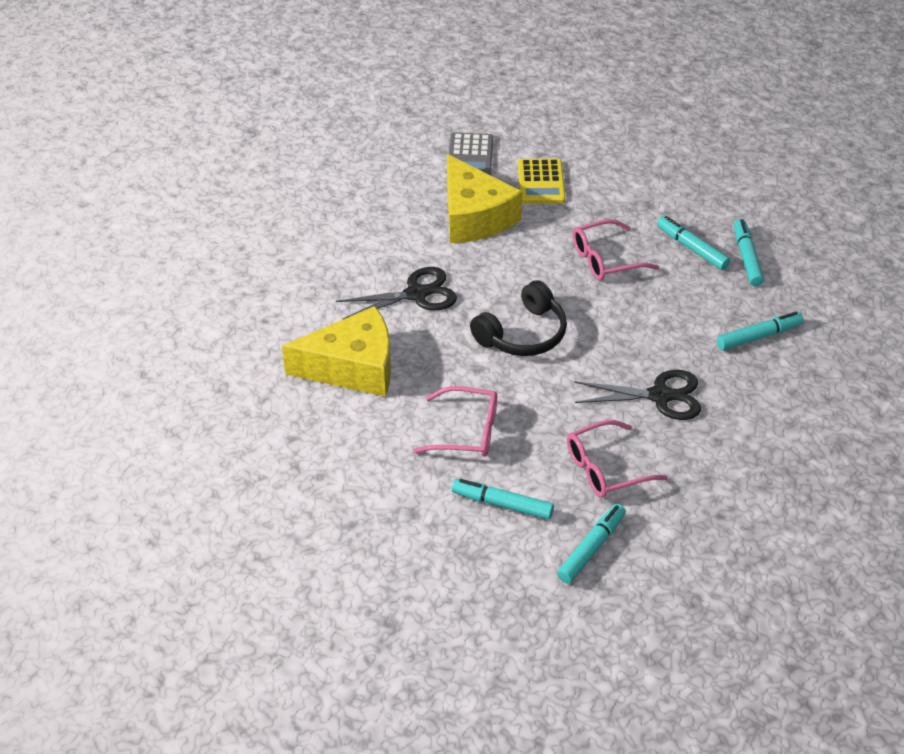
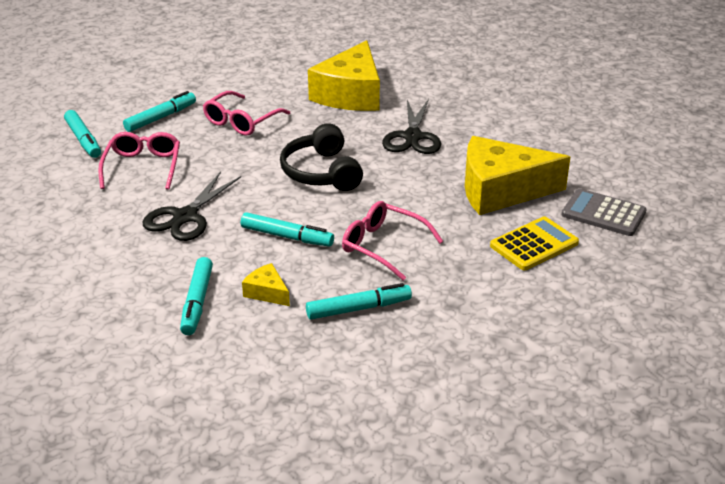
camera: 115 degrees right, 10 degrees down
(541, 182) = (534, 244): yellow calculator -> yellow calculator turned 120 degrees clockwise
(606, 259) = (384, 246): pink glasses -> pink glasses turned 60 degrees counterclockwise
(715, 302) = (267, 292): none -> yellow cheese
(747, 258) = (314, 343): turquoise marker -> turquoise marker (287, 237)

